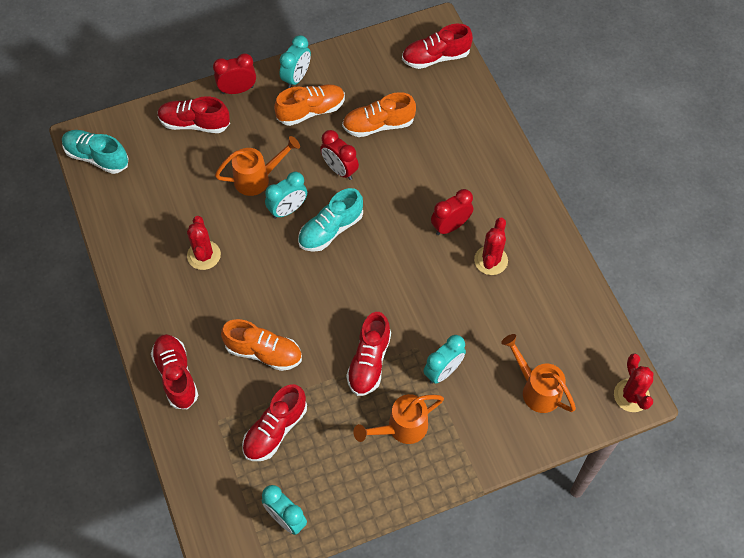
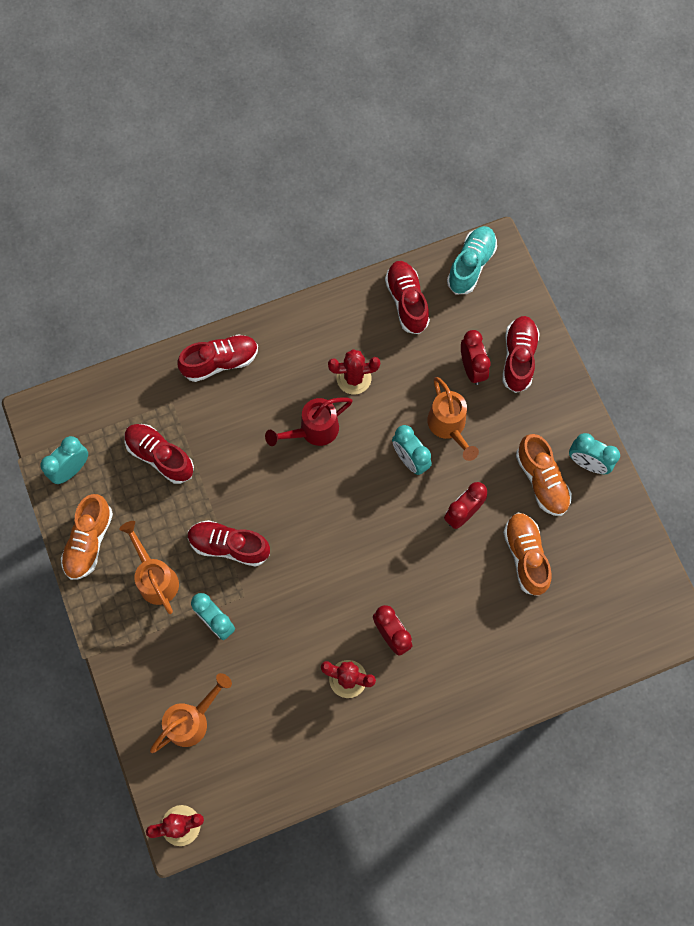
camera: 90 degrees right, 10 degrees up
(237, 90) = (566, 400): red clock -> red clock (472, 369)
(255, 290) = (313, 431): none -> red watering can
(264, 352) = (243, 442): orange shoe -> orange shoe (89, 542)
(330, 230) = (385, 505): turquoise shoe -> none
(435, 57) = (629, 625): red shoe -> red shoe (406, 302)

